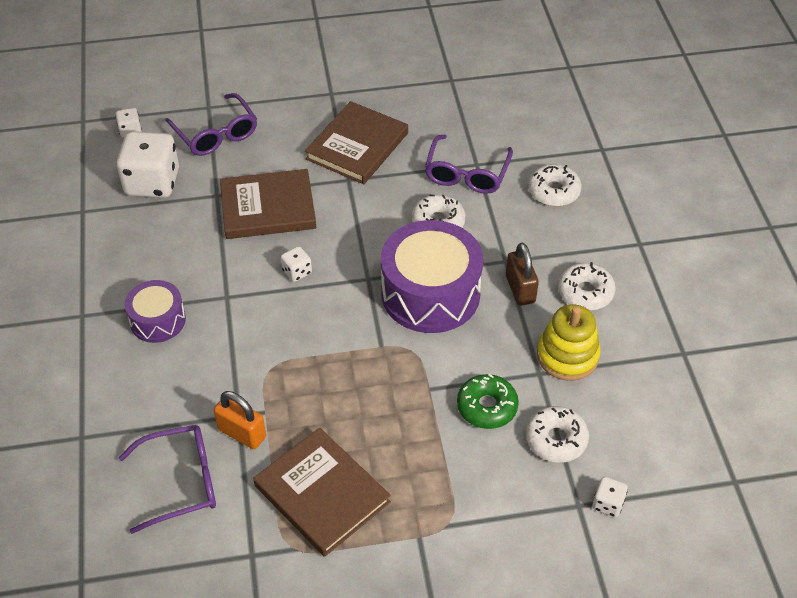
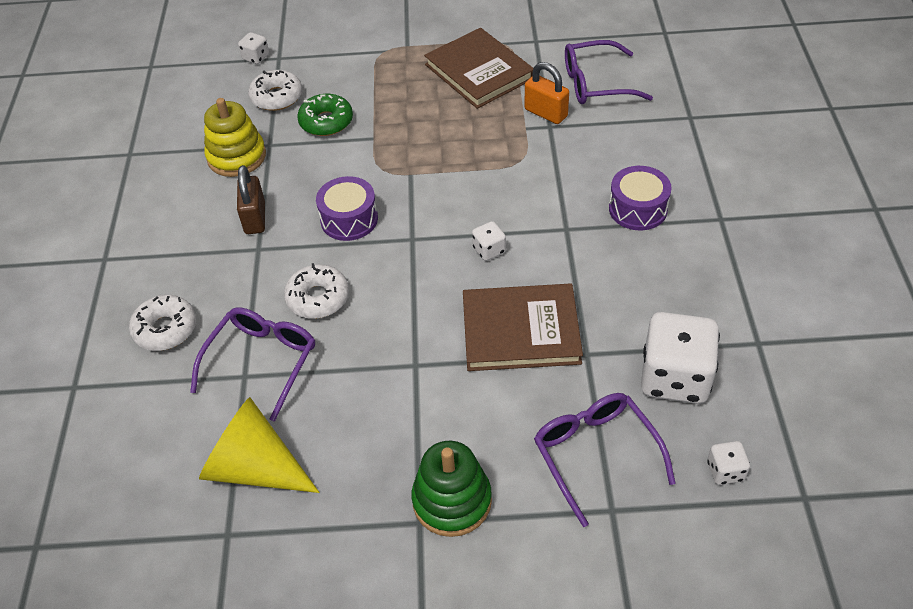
camera: 170 degrees left, 0 degrees up
(311, 104) = (452, 501): none -> green stacking toy
(357, 146) = (395, 417): brown book -> none
(430, 293) = (349, 219): purple drum -> purple drum, size x0.55
(447, 112) = (254, 467): none -> yellow cone
(585, 292) = (190, 211): white donut -> none

